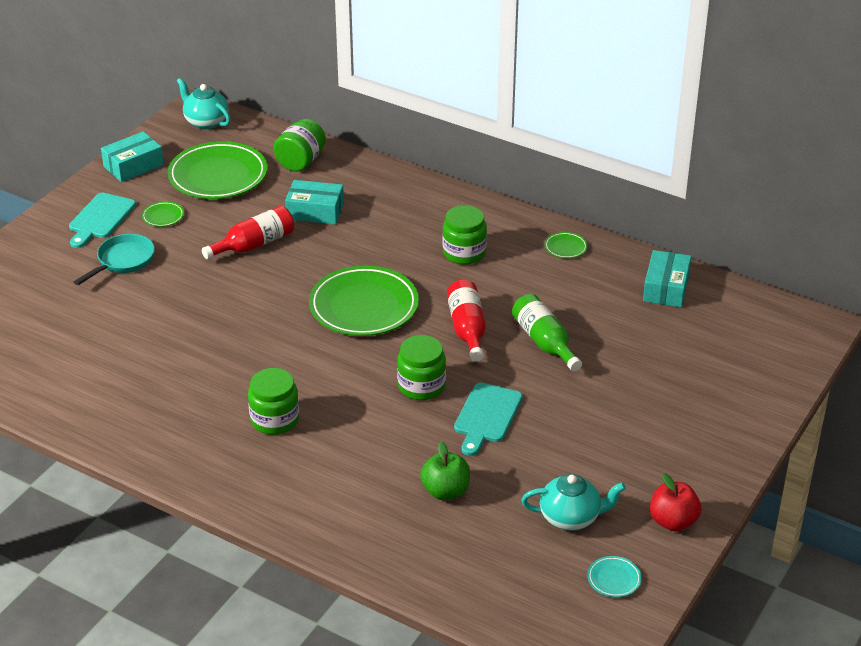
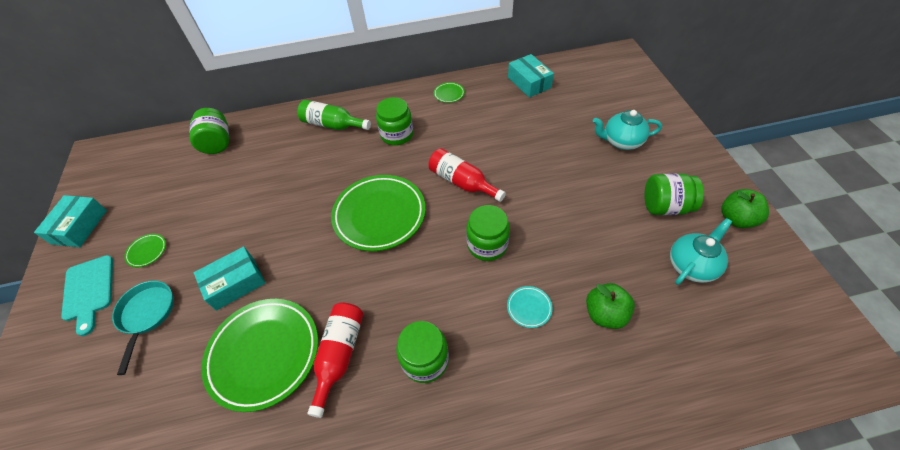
camera: 40 degrees left, 15 degrees up
(205, 122) = (112, 158): turquoise teapot -> turquoise teapot (621, 141)
(218, 176) = (163, 191): green plate -> green plate (264, 354)
(254, 244) = (247, 224): red bottle -> red bottle (339, 355)
(315, 211) = (266, 170): turquoise box -> turquoise box (235, 283)
(487, 416) = (552, 234): turquoise cutting board -> none
(544, 342) = (515, 158): green bottle -> green bottle (332, 125)
(614, 579) = (773, 289): turquoise plate -> turquoise plate (529, 308)
(622, 468) = (665, 206): none -> green jar
(673, 521) = (736, 219): red apple -> green apple

